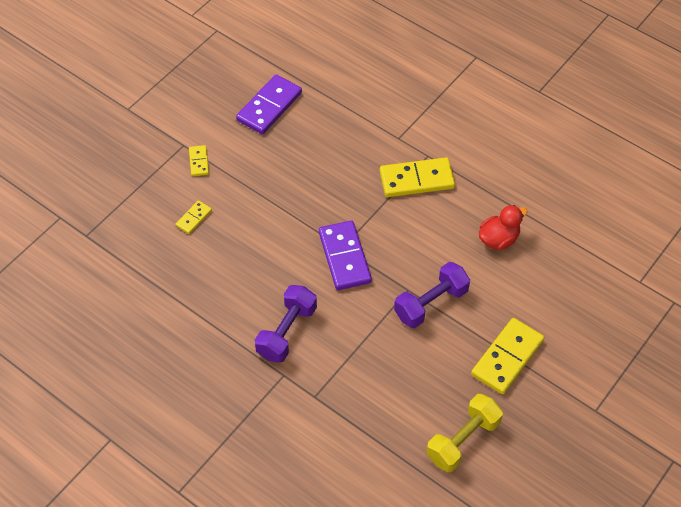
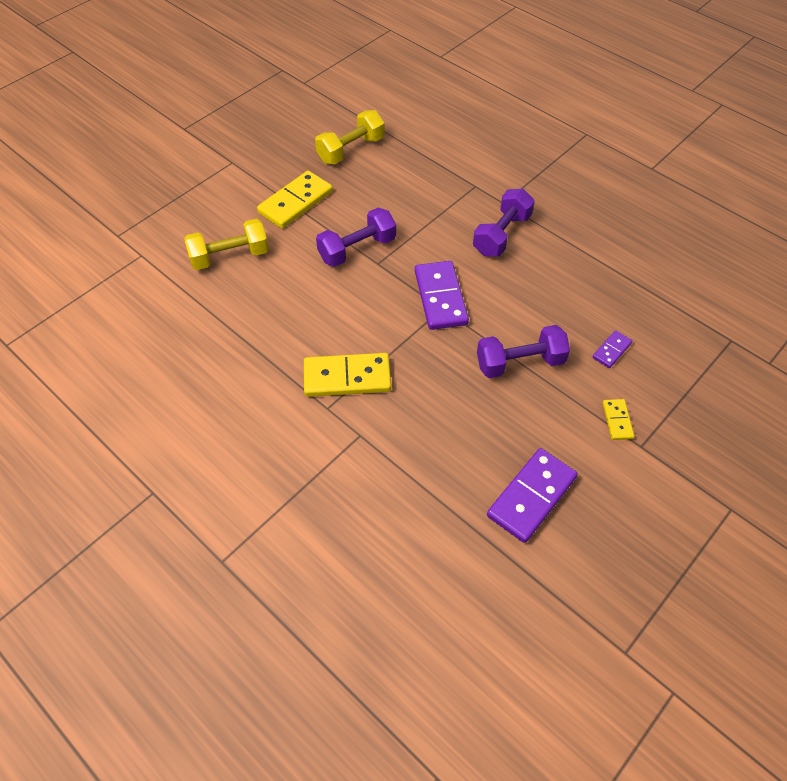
camera: 175 degrees left, 0 degrees up
(194, 218) = (611, 350): yellow domino -> purple domino
(273, 202) = (520, 363): none -> purple dumbbell
(498, 239) = (271, 304): red duck -> none
(553, 286) = (230, 256): none -> yellow dumbbell

